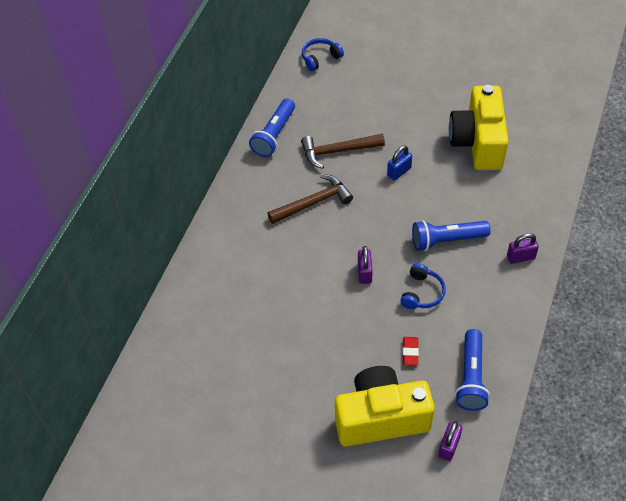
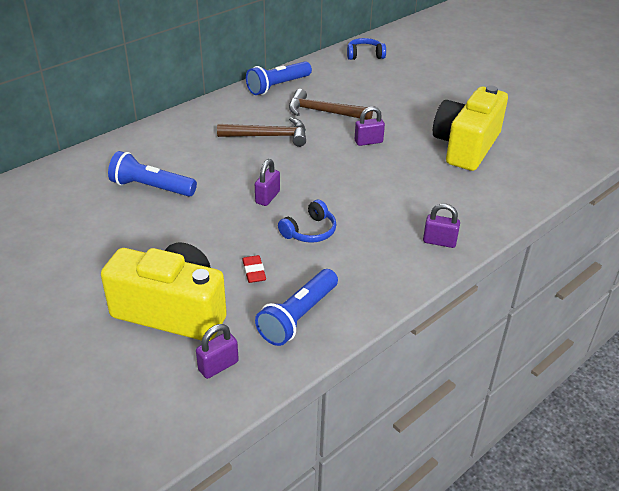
camera: 25 degrees right, 15 degrees down
(399, 172) = (368, 142): blue padlock -> purple padlock
(410, 352) = (254, 271): red eraser -> red eraser turned 45 degrees counterclockwise
(446, 240) = (371, 202): blue flashlight -> blue flashlight (151, 187)

